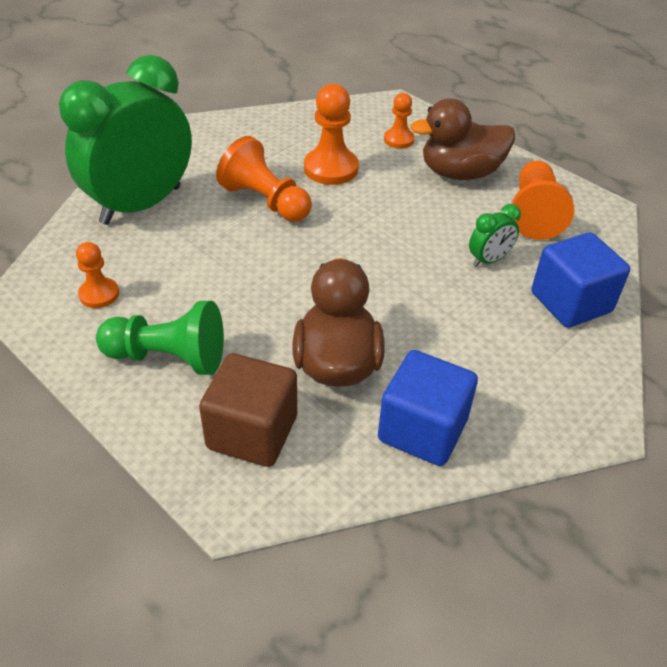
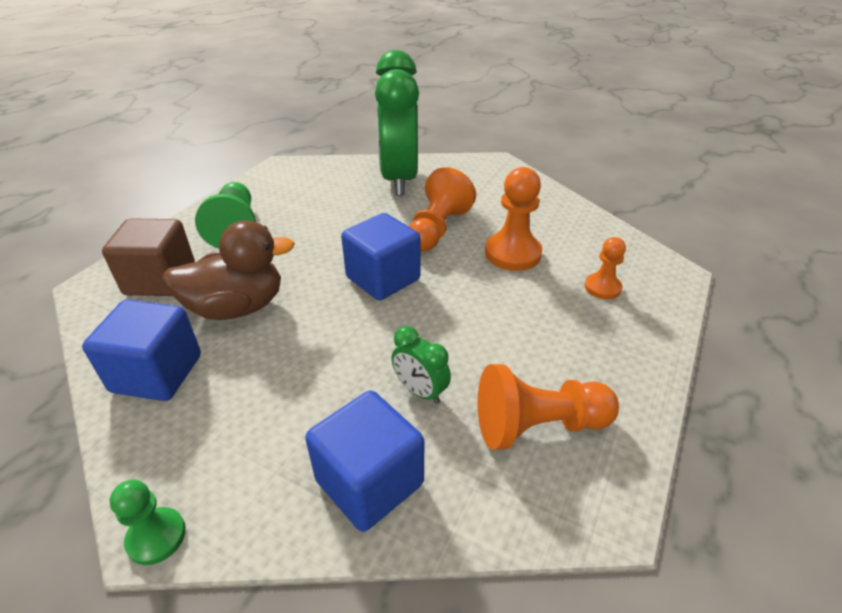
camera: 75 degrees right, 5 degrees down
(99, 294) = (294, 188): orange pawn -> none
(141, 205) = (399, 179): green clock -> green clock turned 120 degrees counterclockwise
(333, 253) = (383, 278): none -> blue cube
(460, 173) = (576, 345): brown duck -> none
(607, 424) = (156, 537): none -> green pawn

